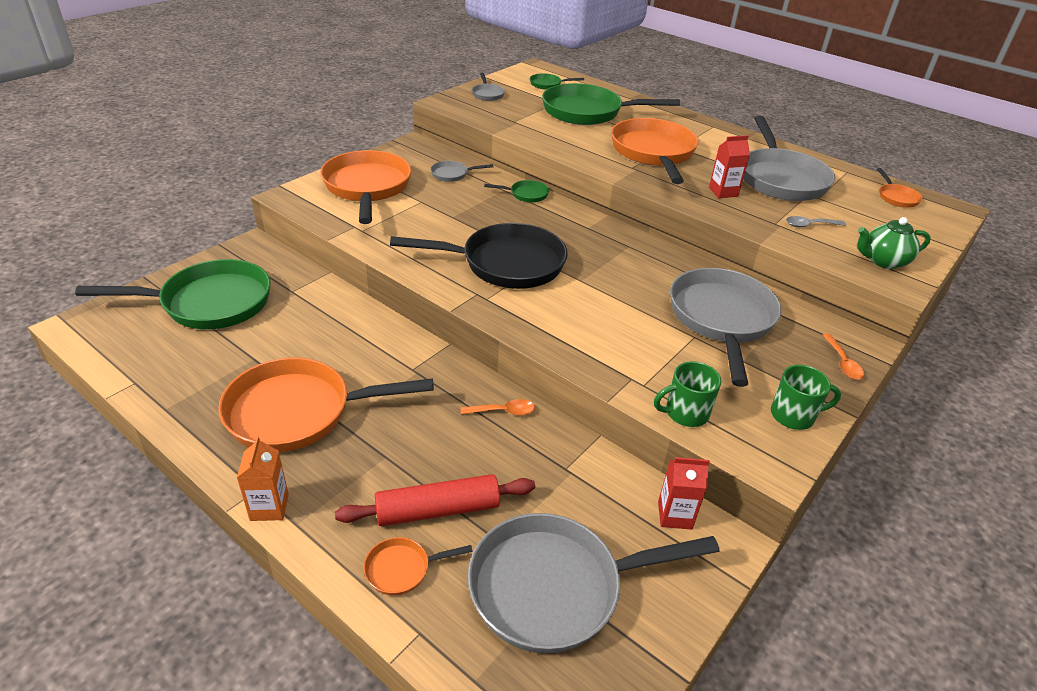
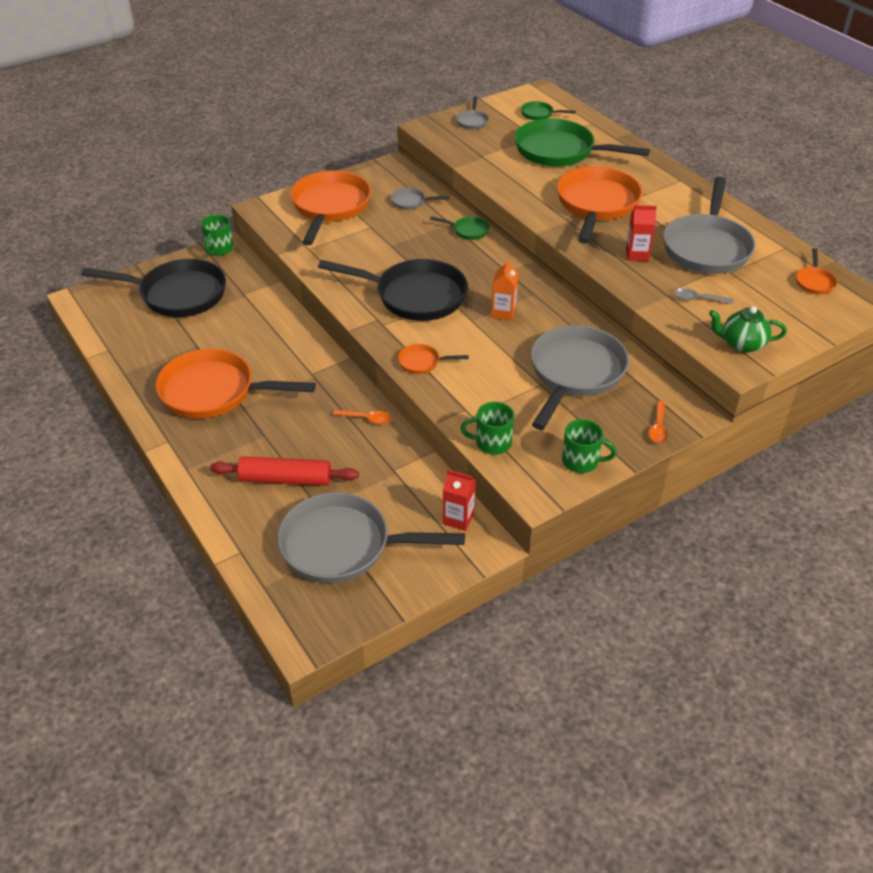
camera: 20 degrees right, 5 degrees up
(210, 303) = (178, 294): green pan -> black pan
(245, 248) = (219, 249): none -> green mug
(269, 507) = (172, 454): orange carton -> orange carton (503, 313)
(402, 569) = (245, 512): orange pan -> orange pan (422, 362)

